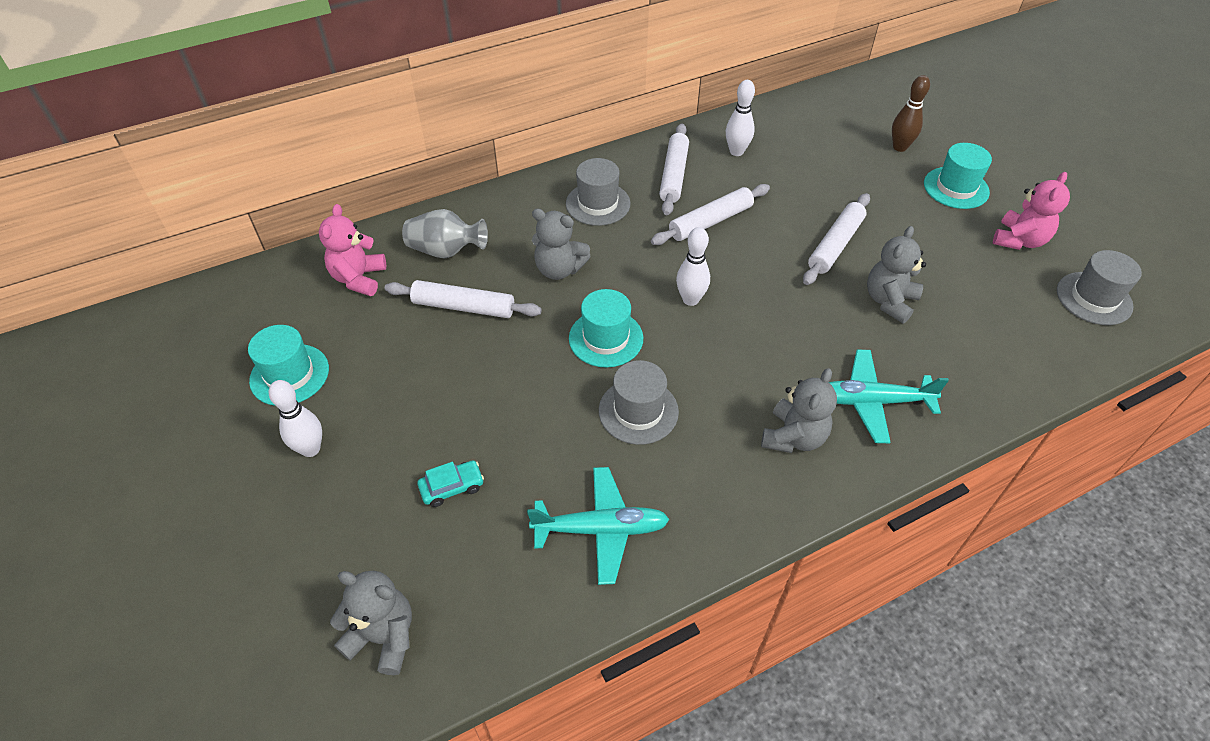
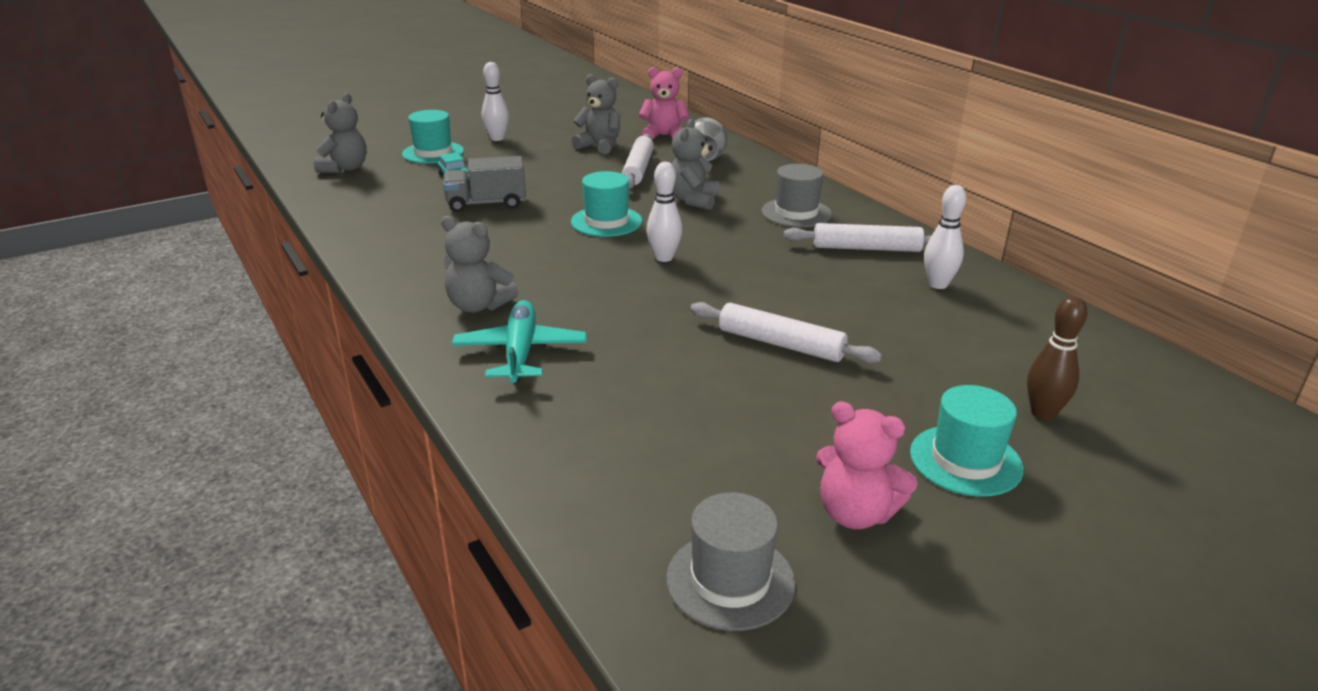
camera: 85 degrees right, 20 degrees down
(289, 374) = (563, 127): turquoise hat -> turquoise hat (433, 153)
(544, 446) = (486, 203): none -> grey truck
(601, 529) = (402, 225): turquoise plane -> none
(638, 411) = (519, 236): grey hat -> none
(710, 222) = (792, 268): white rolling pin -> none
(889, 301) = (684, 376): grey teddy bear -> grey teddy bear (600, 146)

